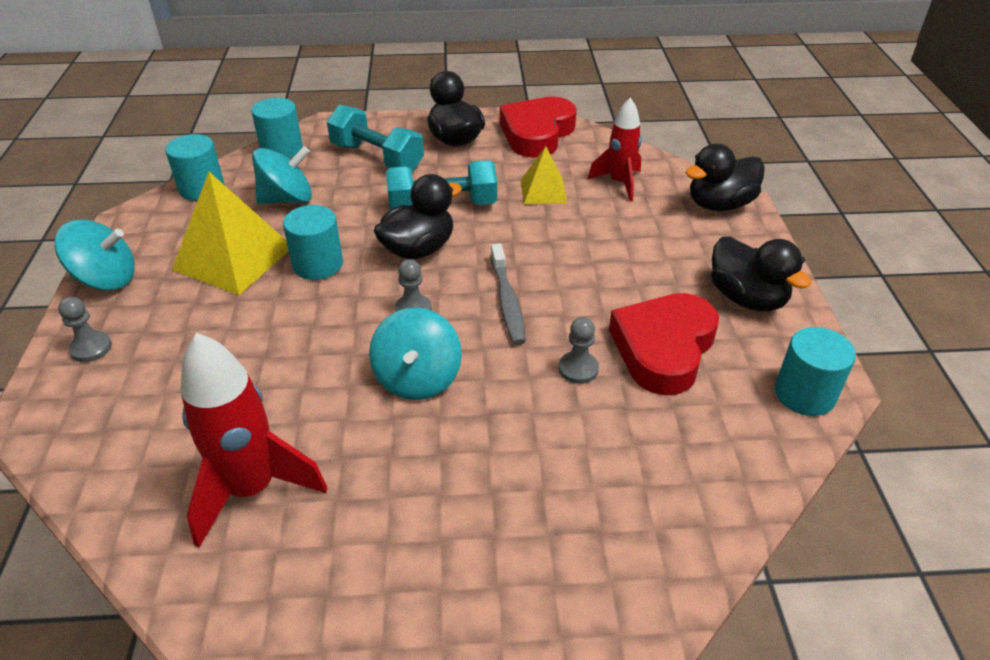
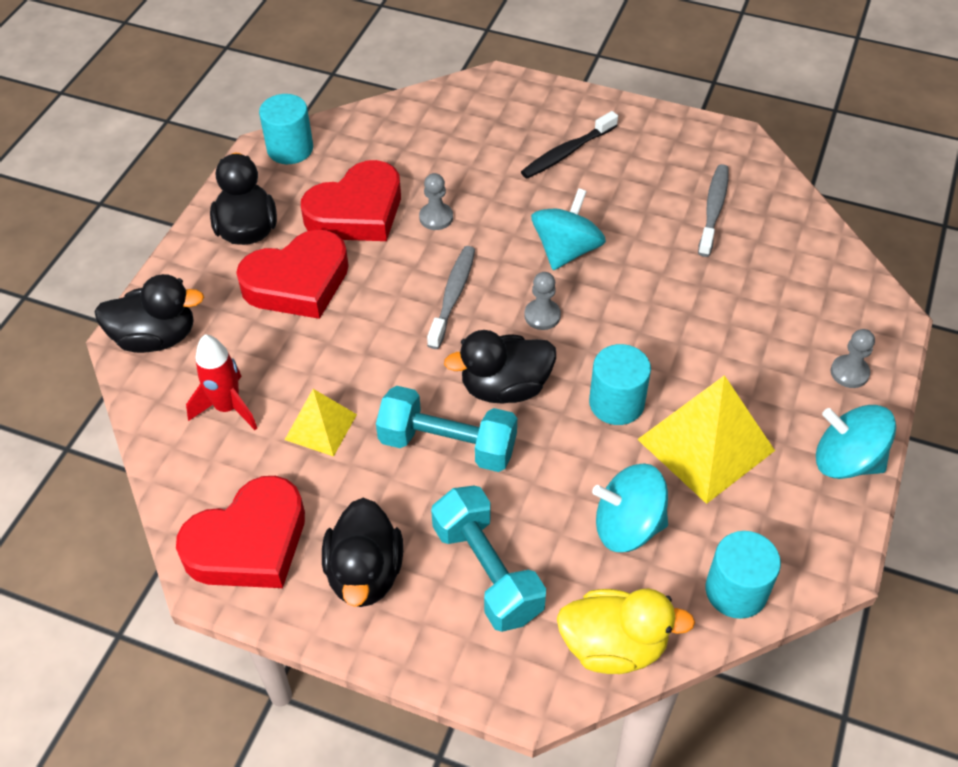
camera: 155 degrees left, 10 degrees up
(252, 489) = (713, 209): red rocket -> grey toothbrush
(282, 149) = (613, 646): turquoise cylinder -> yellow duck
(476, 510) = (567, 152): none -> black toothbrush
(654, 271) = (298, 282): none -> red heart

